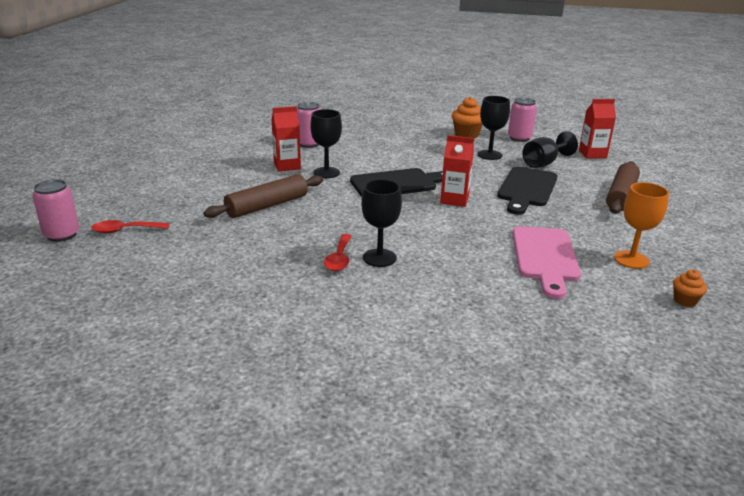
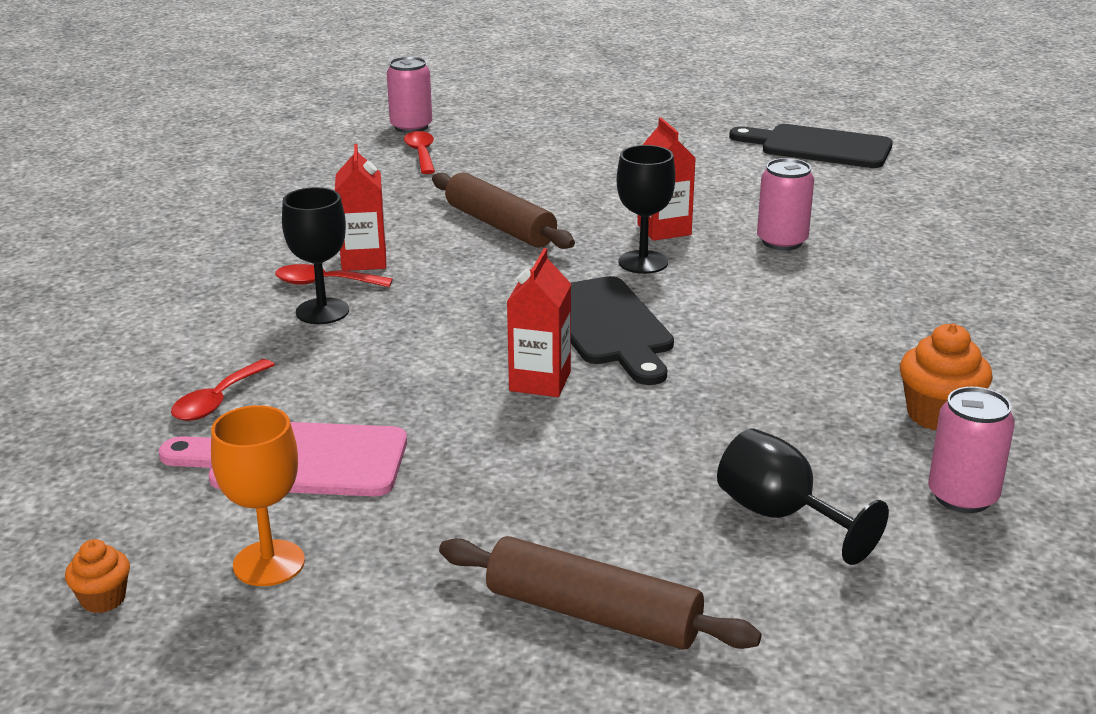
camera: 90 degrees right, 0 degrees up
(489, 155) = (808, 439): black goblet -> none
(493, 285) = (218, 401): none -> red spoon
(527, 189) = (609, 472): black cutting board -> black cutting board (819, 147)
(592, 154) = (890, 616): red carton -> red carton (364, 260)

